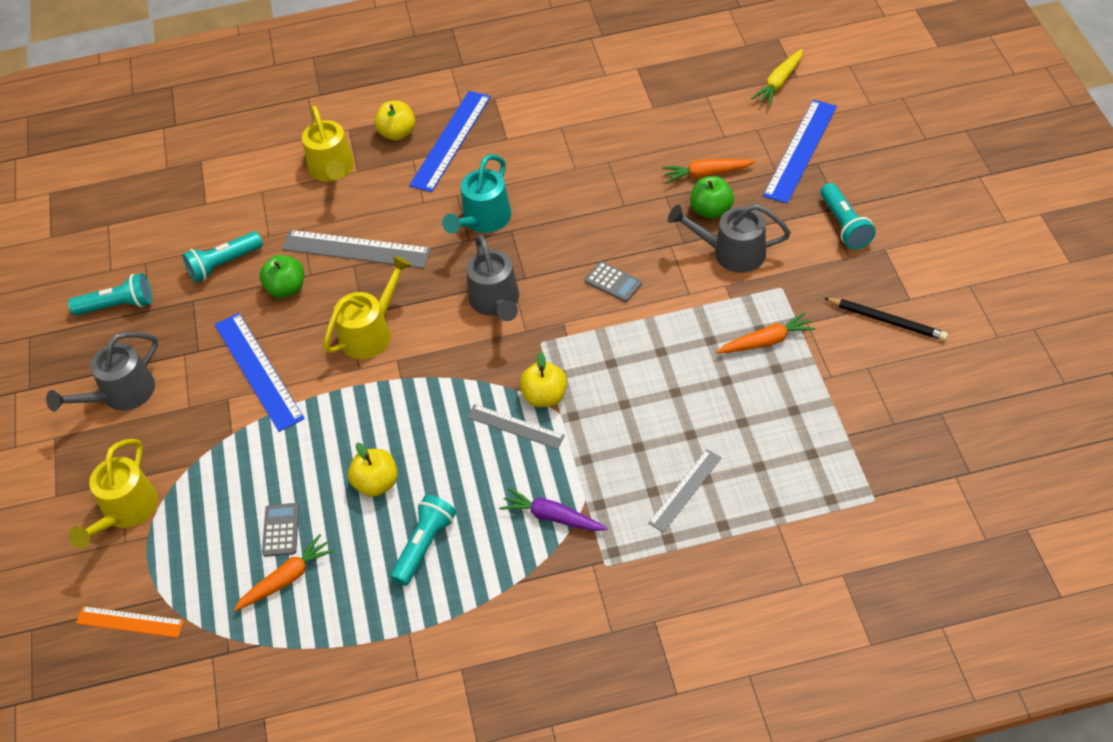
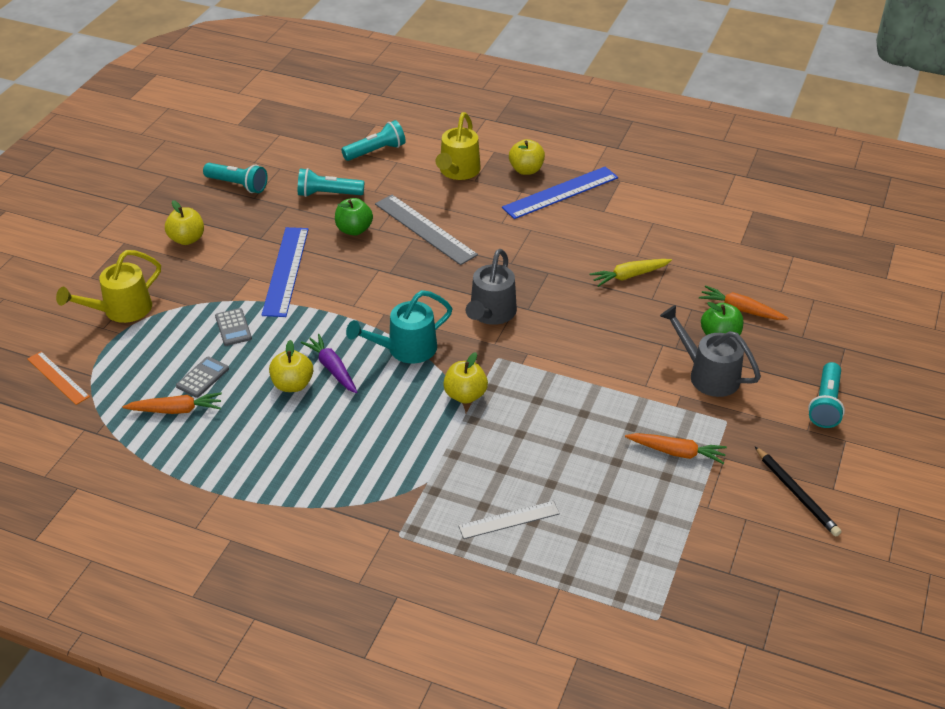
camera: 30 degrees right, 10 degrees down
(121, 395) = (187, 239): grey watering can -> yellow apple
(371, 332) = (384, 286): yellow watering can -> none
(424, 545) = (285, 443): turquoise flashlight -> turquoise flashlight (376, 151)
(483, 221) = (533, 256): turquoise watering can -> turquoise watering can (405, 349)
(515, 426) = (424, 403): grey ruler -> none
(552, 517) = (392, 479): purple carrot -> purple carrot (332, 368)
(613, 282) = (592, 346): grey calculator -> grey calculator (233, 327)
(779, 82) = (865, 275): yellow carrot -> yellow carrot (629, 276)
(800, 150) = (838, 332): blue ruler -> none

